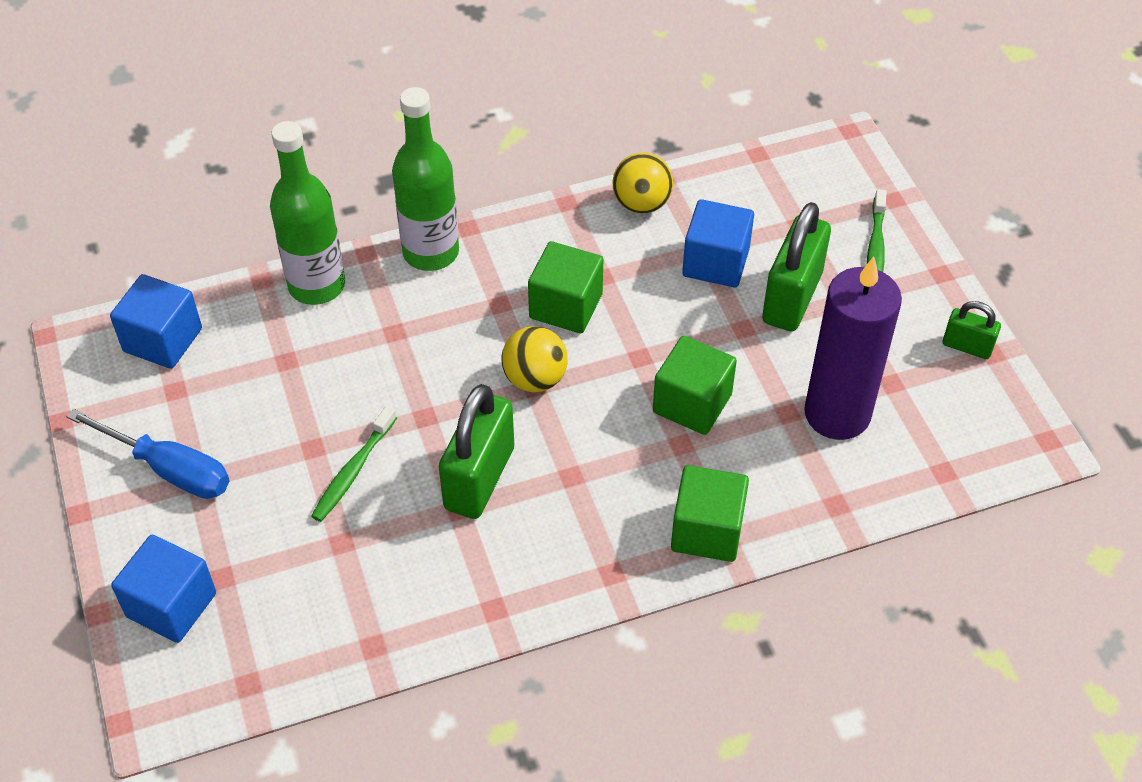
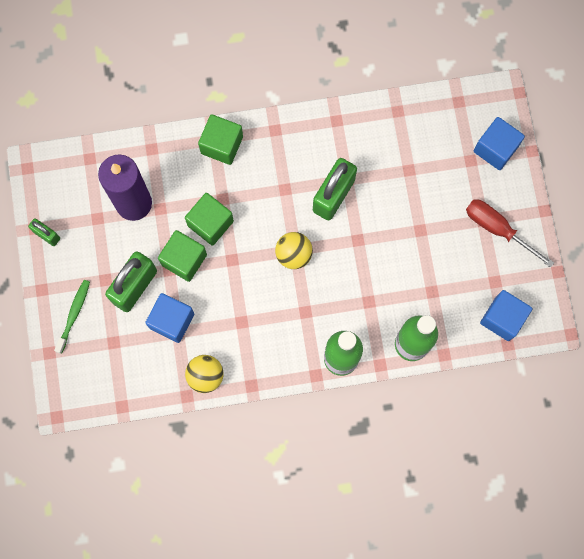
camera: 170 degrees left, 25 degrees up
(169, 469) = (497, 229): blue screwdriver -> red screwdriver
(353, 471) = (399, 211): green toothbrush -> none
(566, 306) = (267, 303): green cube -> green cube (184, 259)

